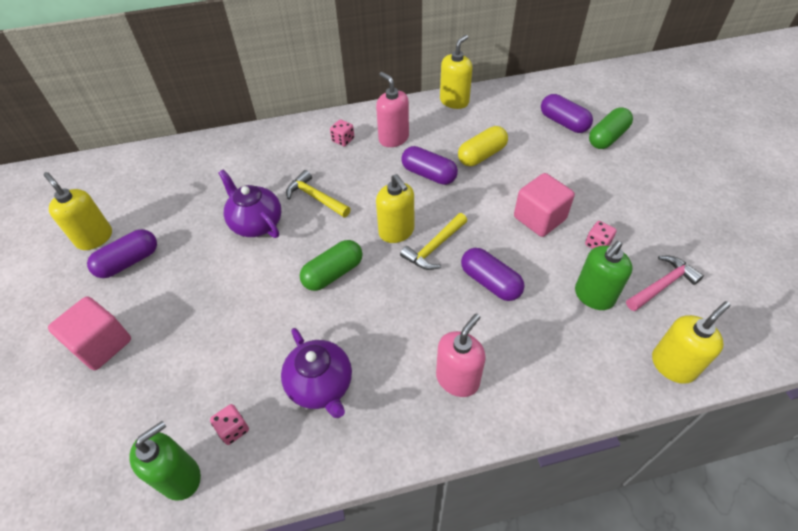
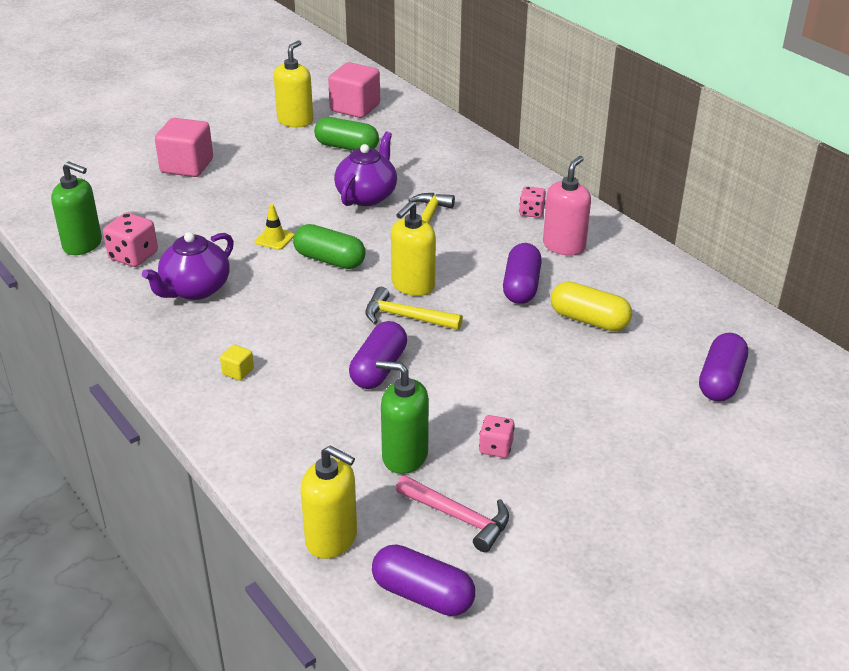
camera: 65 degrees right, 15 degrees down
(129, 262) = (278, 146): purple capsule -> purple capsule (422, 594)
(233, 429) = (133, 256): pink dice -> pink dice, size x1.55
(278, 304) = (274, 239): none -> yellow traffic cone
(454, 101) = (678, 275): yellow soap dispenser -> none
(457, 379) = (238, 371): pink soap dispenser -> yellow cube
(539, 218) = (508, 389): pink cube -> pink cube (355, 108)
(607, 137) = (724, 429): green capsule -> green capsule (347, 147)

